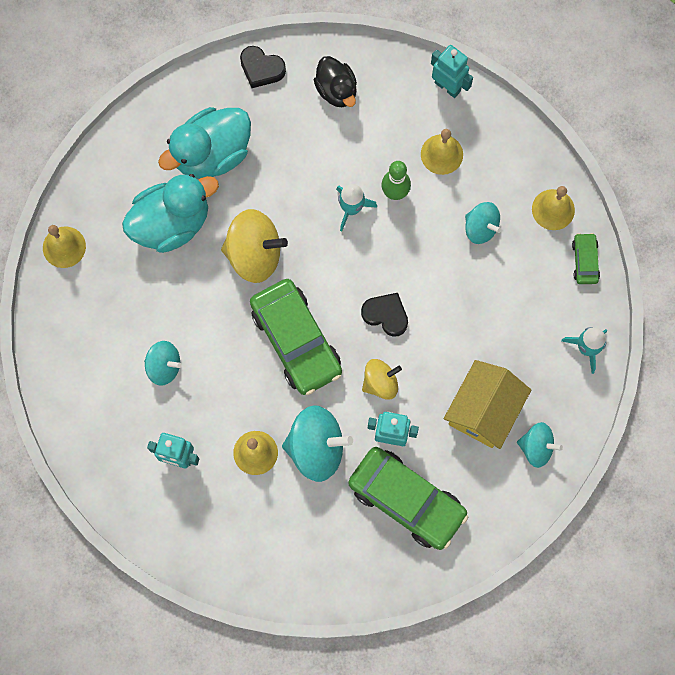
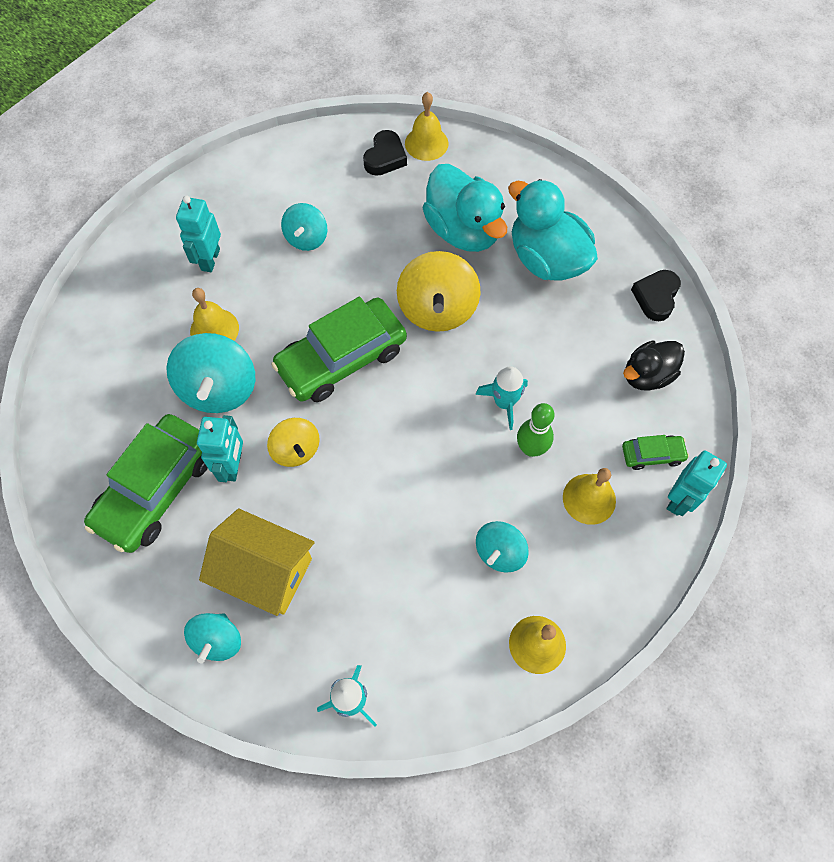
camera: 85 degrees right, 10 degrees down
(386, 315) = (378, 449): black heart -> black heart (385, 157)
(585, 261) = (471, 692): green car -> green car (652, 455)

